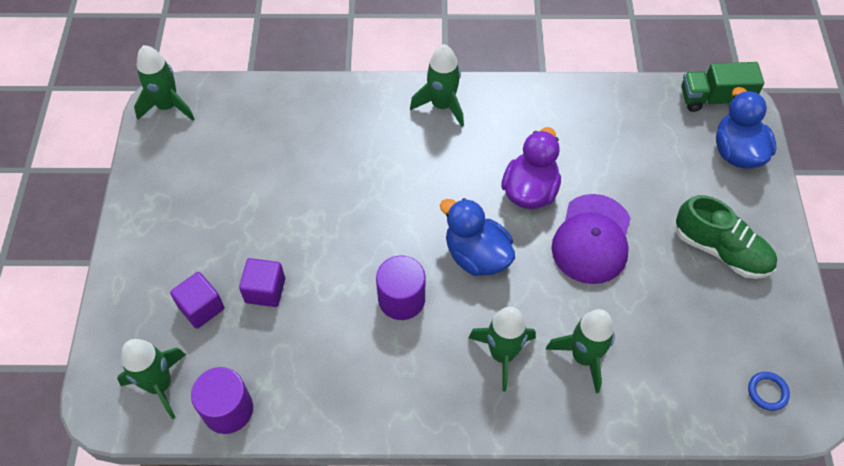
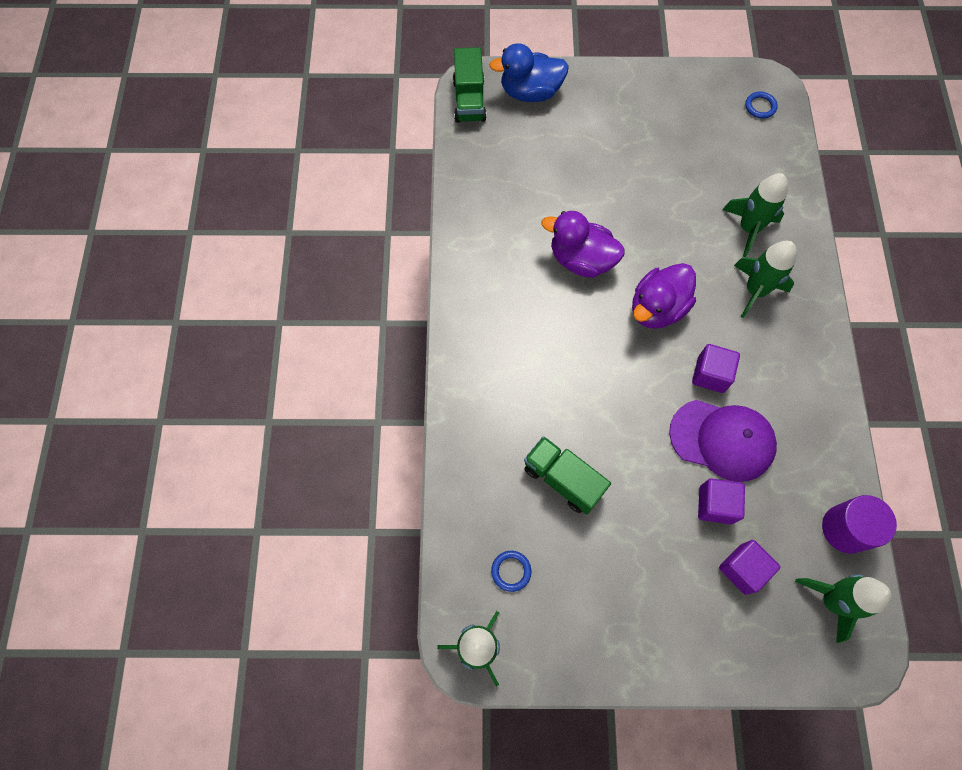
camera: 90 degrees left, 10 degrees up
(225, 129) = (511, 571): none -> blue ring
(301, 168) = (563, 479): none -> green truck
(401, 299) = (710, 374): purple cylinder -> purple cube
(442, 105) = (477, 337): green rocket -> none
(476, 255) = (657, 308): blue duck -> purple duck
(592, 239) = (631, 213): purple cap -> purple cap (722, 440)
(721, 250) = (634, 118): green shoe -> none

